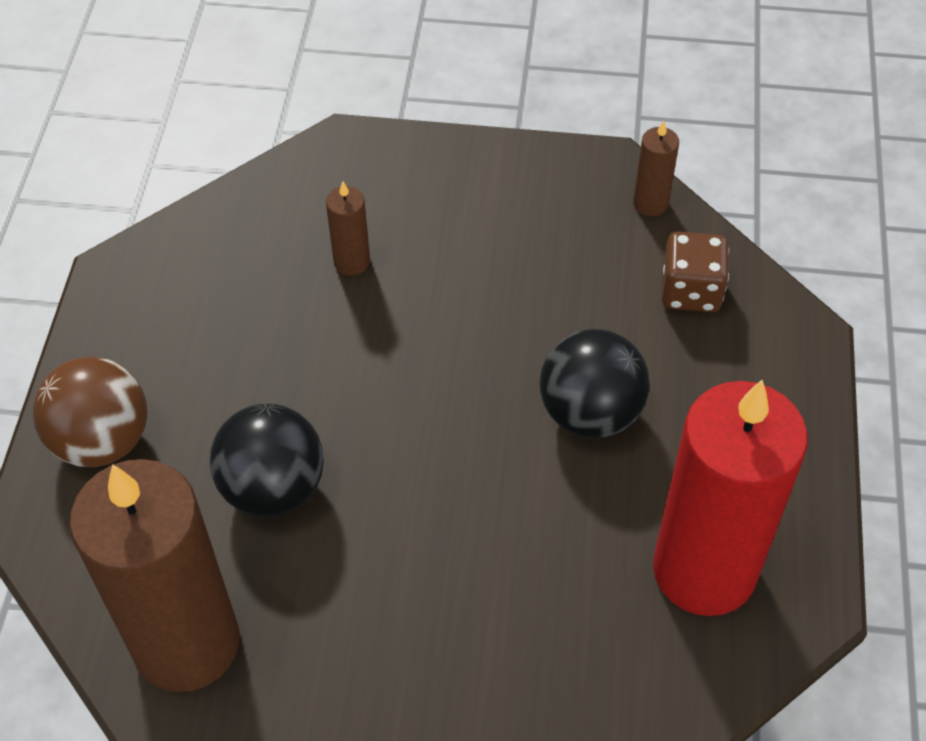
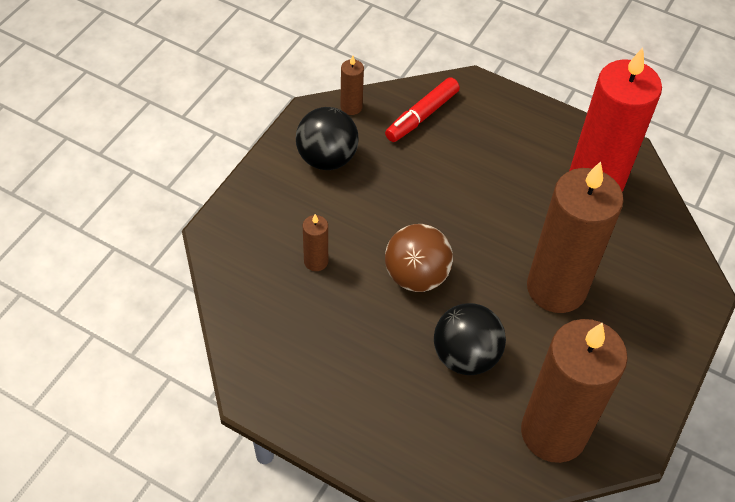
camera: 70 degrees left, 0 degrees up
(102, 440) = (389, 440): brown ball -> brown ball (416, 276)
(453, 573) = (556, 288): none -> brown candle
(590, 412) = (480, 190): black ball -> black ball (327, 158)
(690, 291) = (421, 116): brown dice -> red marker

